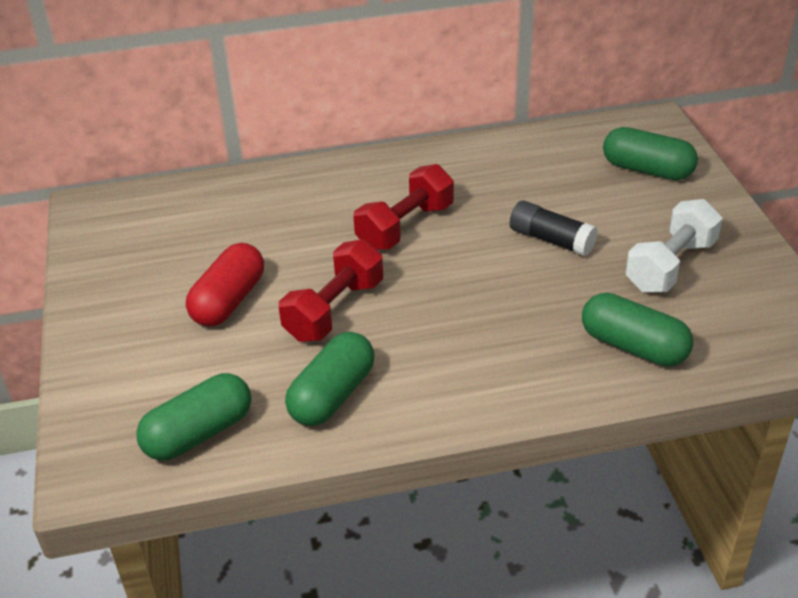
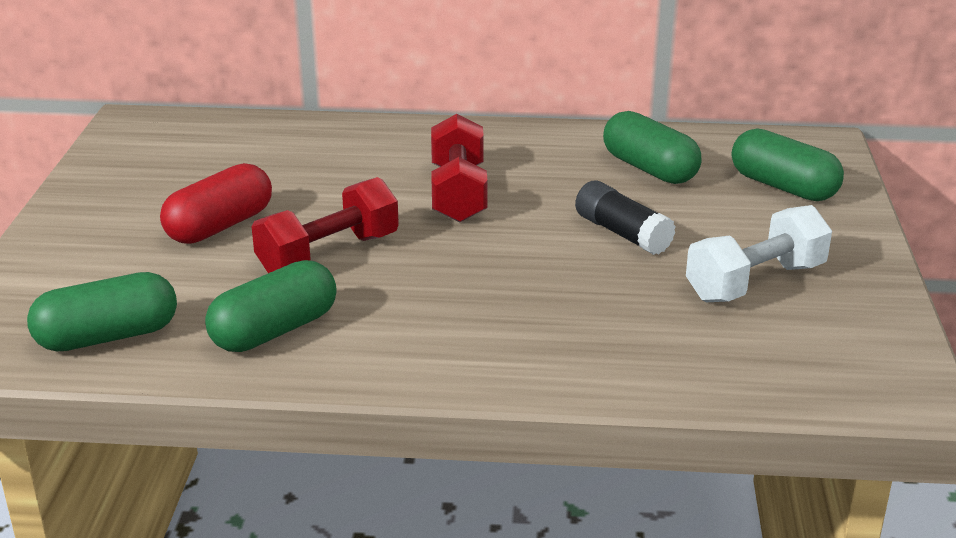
camera: 15 degrees right, 10 degrees down
(405, 227) = (458, 193): red dumbbell -> red dumbbell turned 60 degrees counterclockwise
(633, 346) = (659, 352): green capsule -> green capsule (649, 169)

